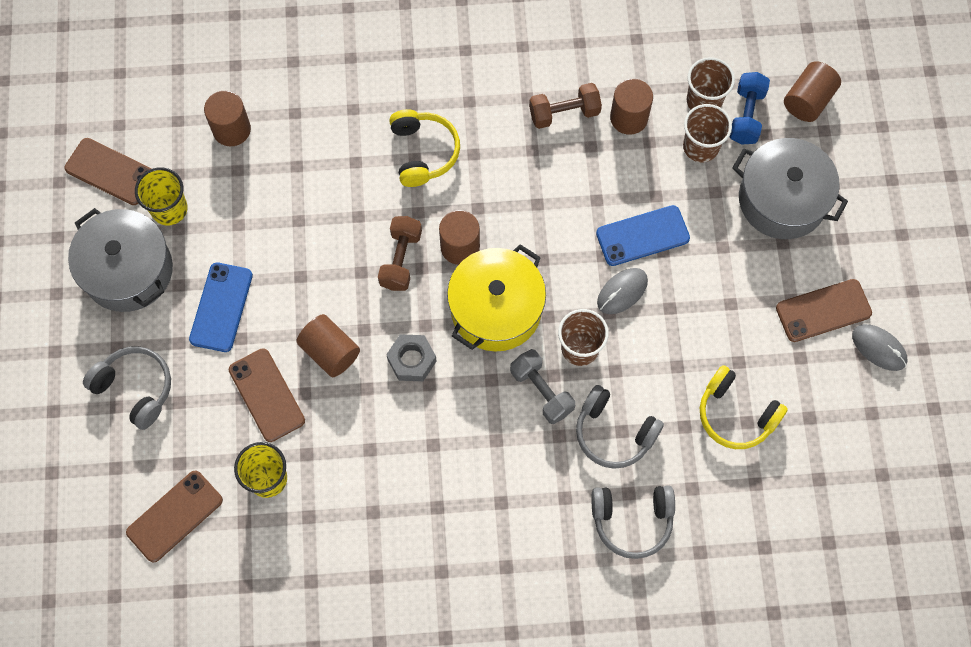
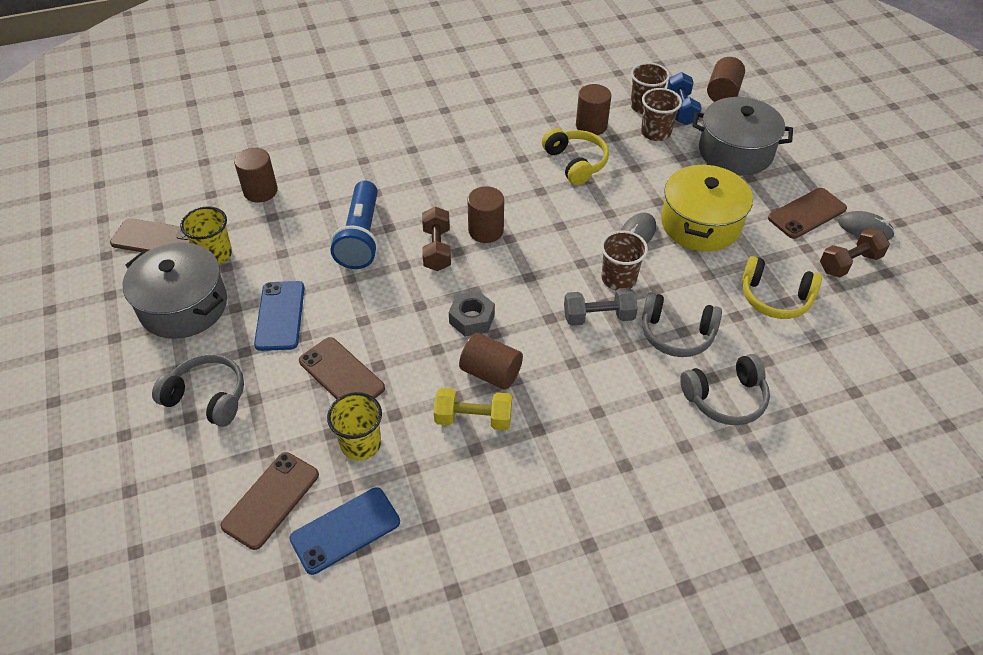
camera: 15 degrees left, 20 degrees down
(325, 223) = (361, 237): none -> blue flashlight
(330, 351) = (393, 328): brown cylinder -> brown cylinder (491, 372)
(380, 479) = (473, 419): none -> yellow dumbbell
(423, 152) = (432, 176): yellow headphones -> yellow headphones (576, 163)
(496, 309) = (534, 267): yellow pot -> yellow pot (700, 224)
(541, 391) = (598, 317): grey dumbbell -> grey dumbbell turned 45 degrees counterclockwise
(564, 113) = (539, 132): brown dumbbell -> brown dumbbell (849, 263)
(642, 236) = (636, 194): blue phone -> blue phone (345, 530)

